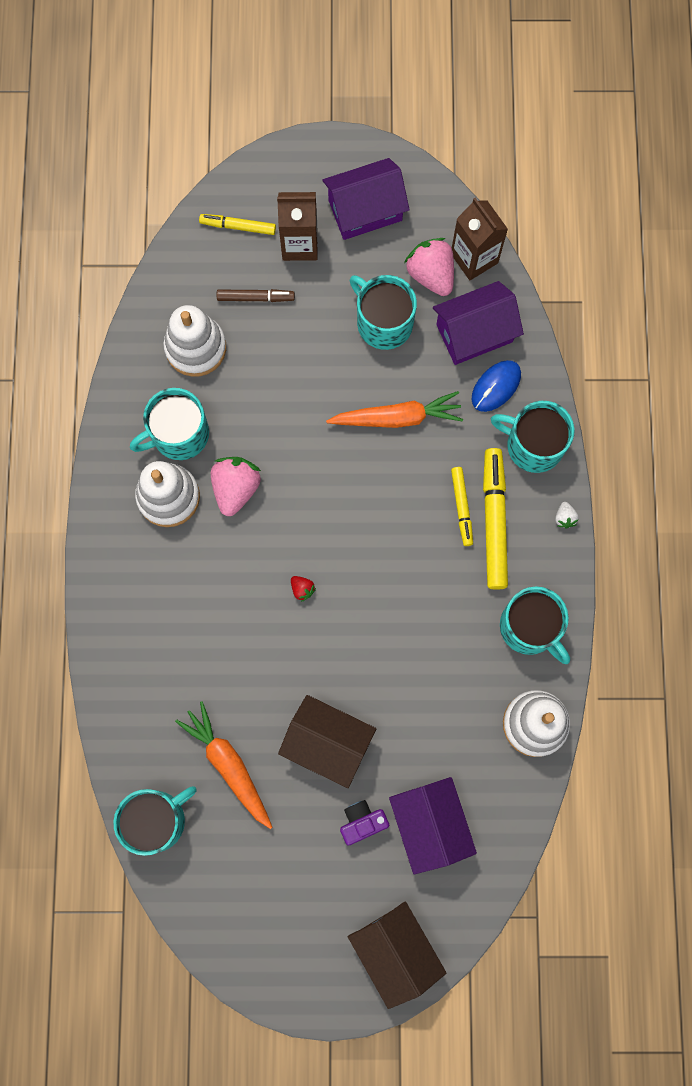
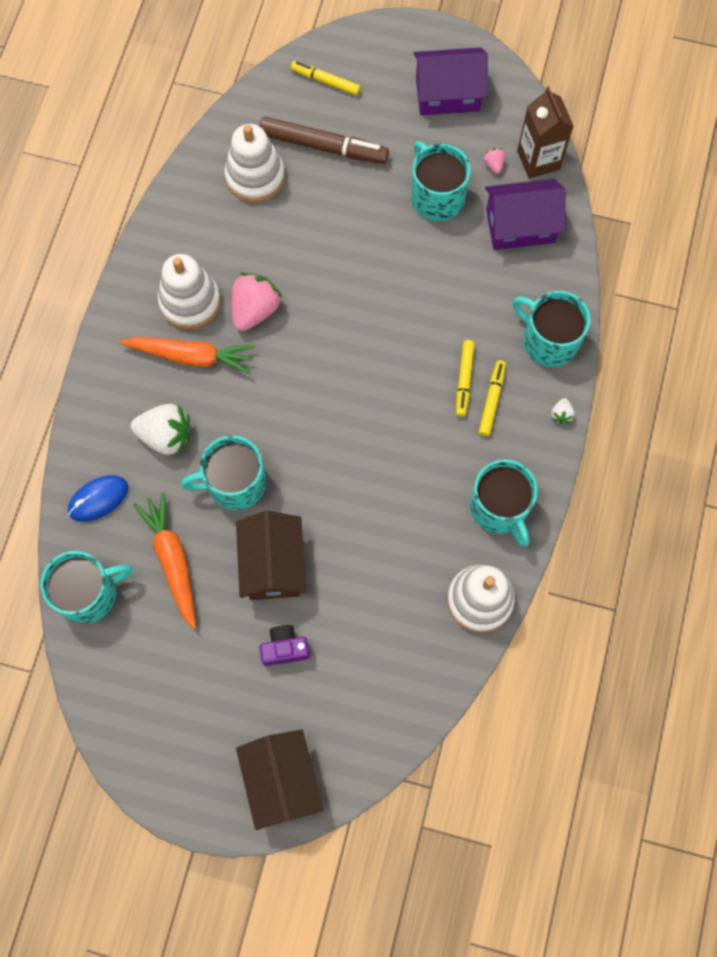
camera: 15 degrees right, 5 degrees down
(178, 434) = (216, 249): turquoise mug -> turquoise mug (234, 483)
(185, 641) = (165, 436): none -> white strawberry
(255, 297) = (323, 146): brown marker -> brown marker, size x1.76
(300, 244) = (378, 109): brown carton -> none
(302, 589) = (290, 416): red strawberry -> none
(327, 743) = (273, 564): brown house -> brown house turned 45 degrees clockwise
(397, 417) = (425, 284): orange carrot -> orange carrot (191, 356)
(430, 824) = (350, 668): purple house -> none
(431, 274) = (493, 165): pink strawberry -> pink strawberry, size x0.46
(493, 521) = (491, 400): yellow marker -> yellow marker, size x0.57
(496, 387) = (527, 279): blue mouse -> blue mouse (98, 499)

